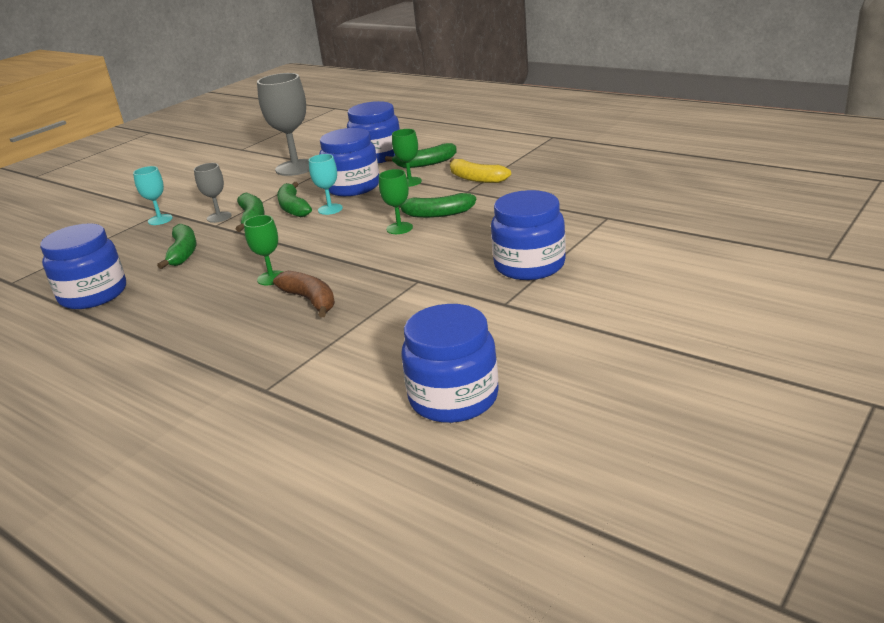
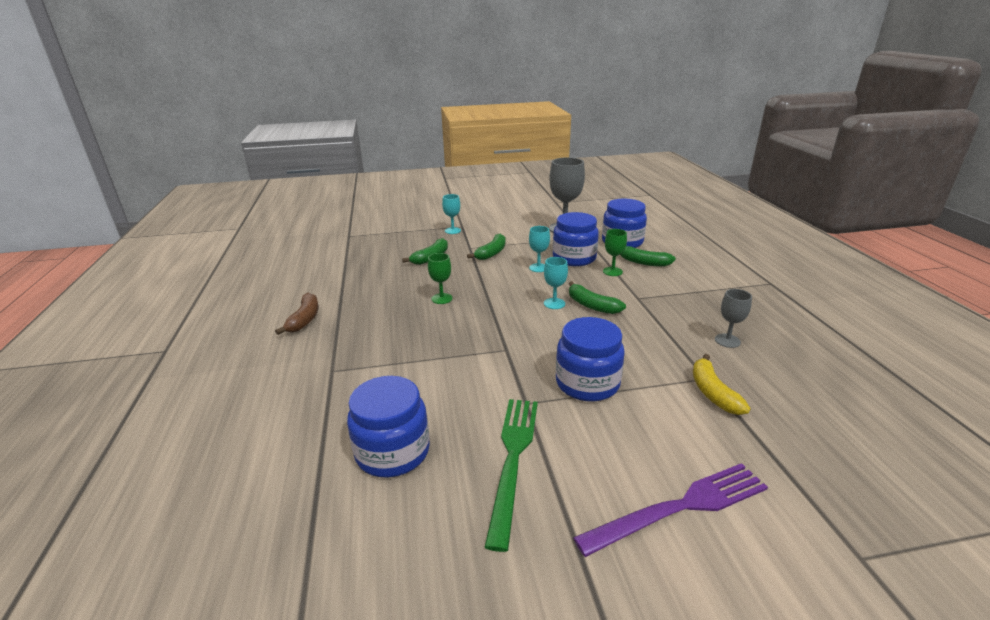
camera: 40 degrees right, 0 degrees up
(93, 294) = (363, 261): blue jar -> none
(219, 217) = (479, 243): grey goblet -> grey goblet (727, 341)
(293, 208) = (521, 256): green banana -> none
(310, 300) = (435, 326): brown banana -> brown banana (304, 319)
(399, 228) = (554, 303): green goblet -> turquoise goblet
(476, 179) = (658, 291): yellow banana -> yellow banana (713, 393)
(560, 340) = (513, 459): none -> green fork
(709, 295) = (679, 508): none -> purple fork

